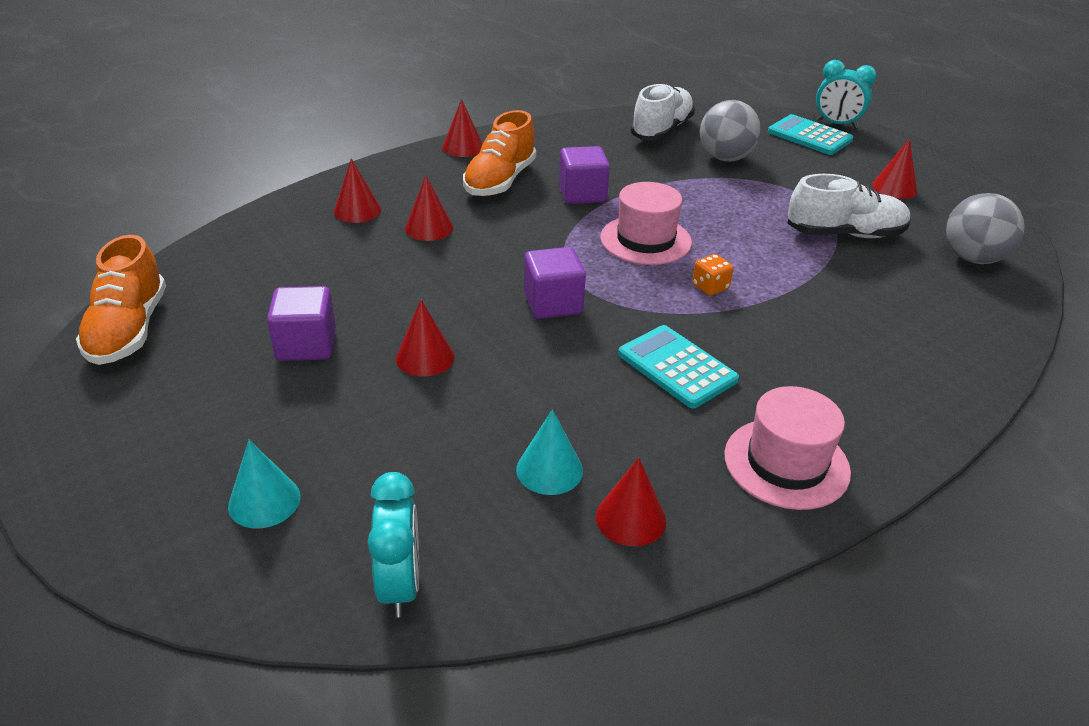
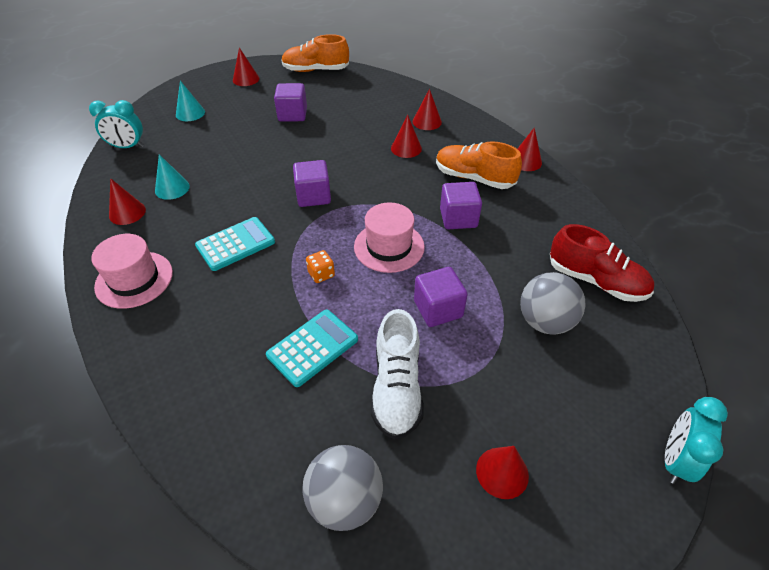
camera: 95 degrees right, 10 degrees up
(425, 357) = (273, 150): red cone -> red cone (246, 79)
(661, 130) = (595, 280): white shoe -> red shoe
(733, 210) = (438, 309): none -> purple cube
(809, 136) = (625, 416): turquoise calculator -> turquoise calculator (313, 347)

